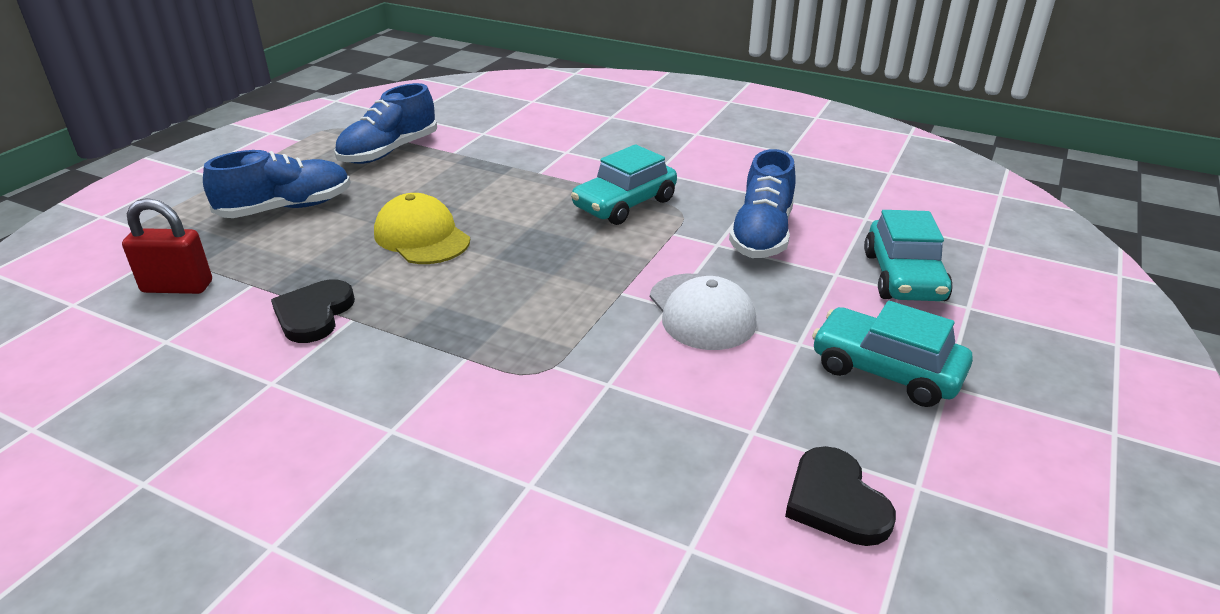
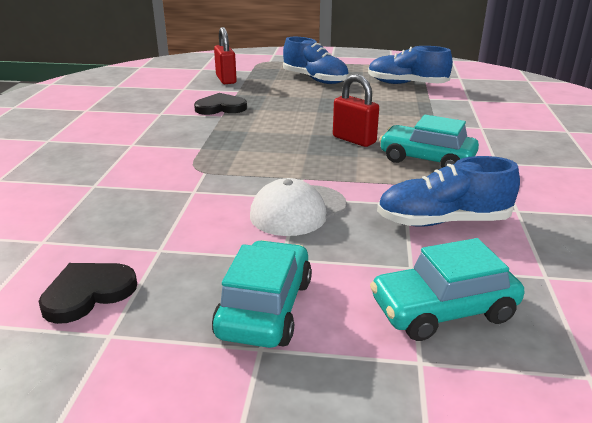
camera: 70 degrees right, 5 degrees down
(422, 237) = (316, 112): yellow cap -> none
(538, 232) = (354, 140): none -> red padlock

